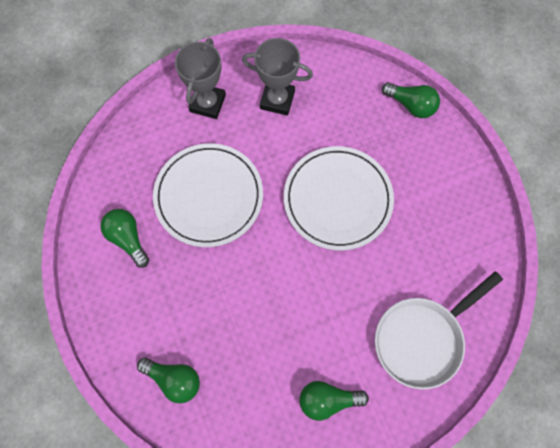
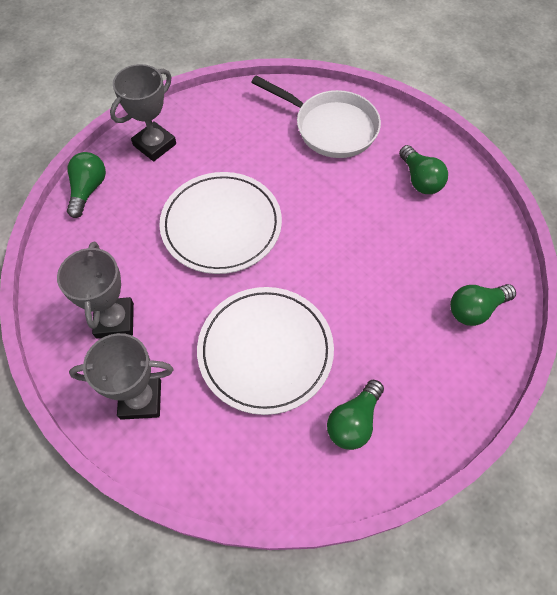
camera: 110 degrees left, 10 degrees down
(174, 379) = (475, 309): green light bulb -> green light bulb turned 120 degrees counterclockwise
(447, 169) = (154, 145): none -> grey trophy

